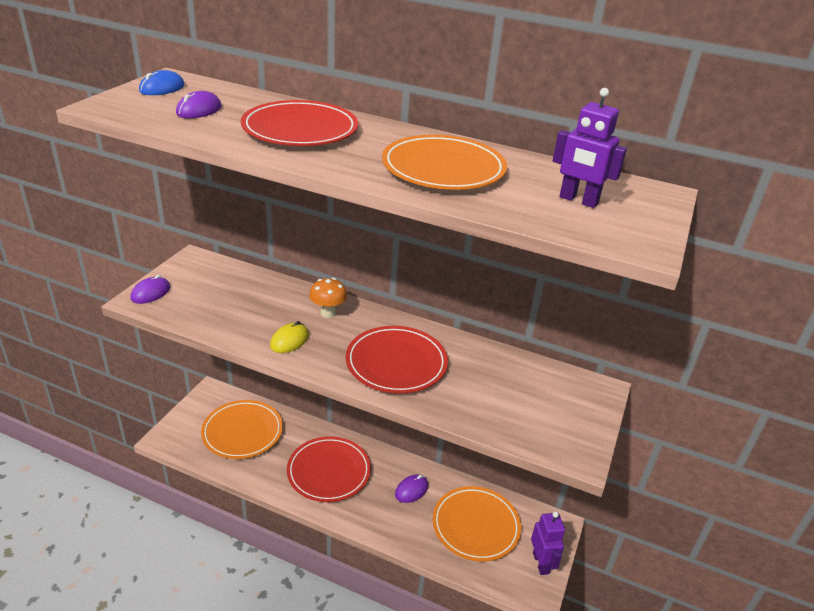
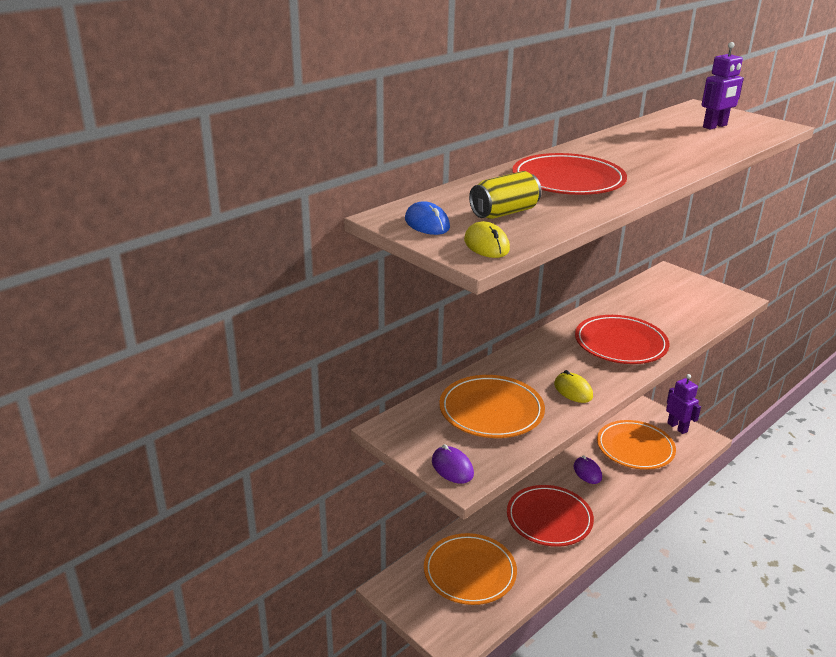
camera: 65 degrees left, 5 degrees down
(124, 108) = (486, 245): none -> yellow mouse
(199, 110) = (504, 213): purple mouse -> yellow can
(328, 313) = (534, 362): orange mushroom -> none
(443, 168) = (660, 149): orange plate -> orange plate (491, 411)
(541, 563) = (677, 427): purple robot -> purple robot turned 45 degrees clockwise

